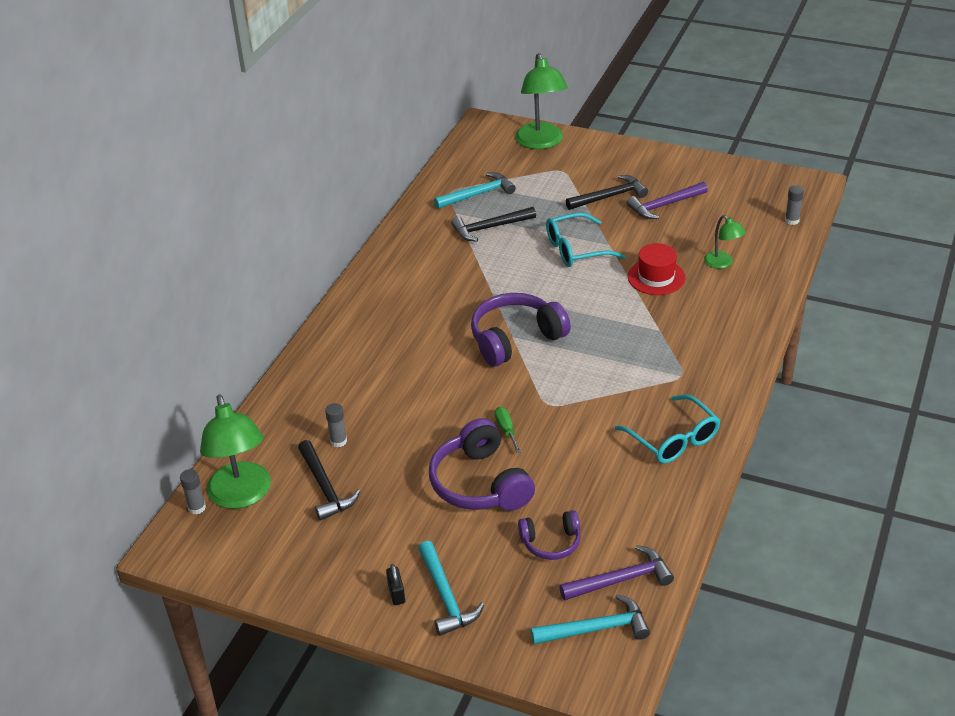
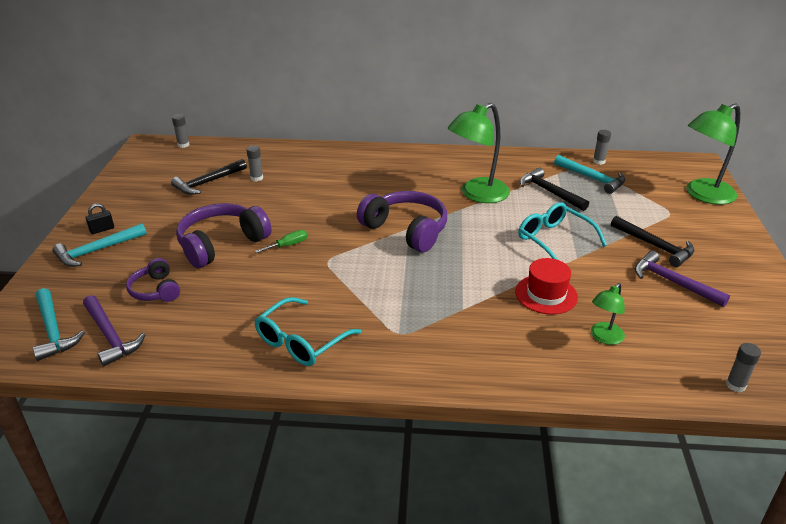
camera: 70 degrees right, 5 degrees down
(242, 496) = (196, 156): green lamp -> green lamp (477, 194)
(446, 180) = (599, 161): none -> grey glue stick

